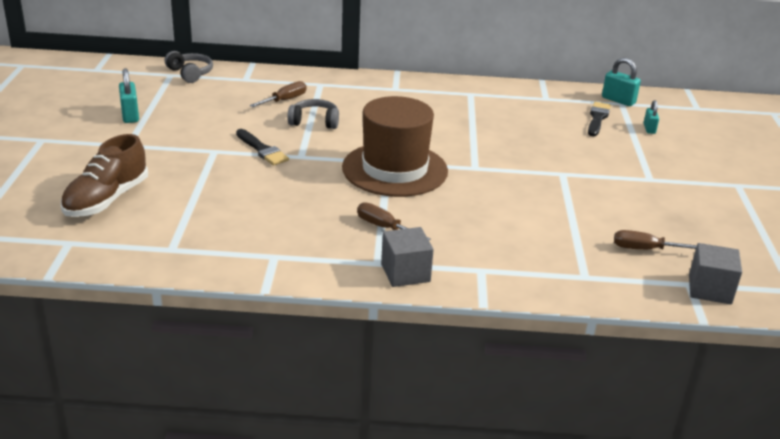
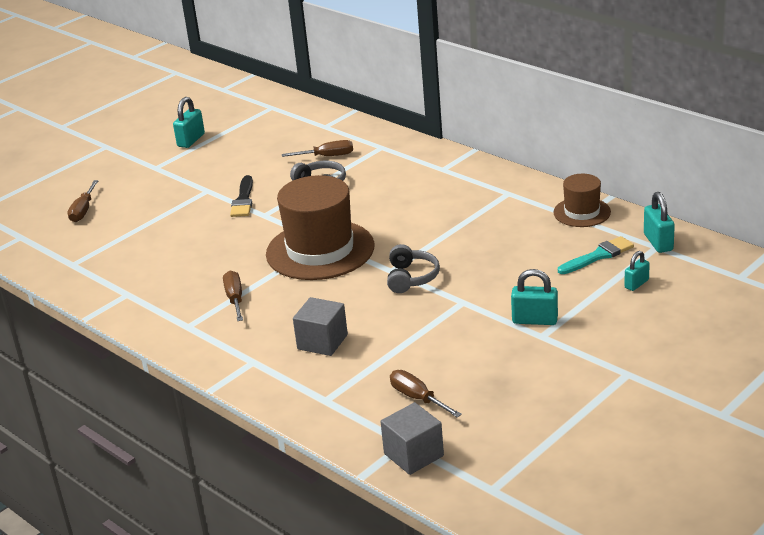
camera: 45 degrees right, 0 degrees up
(106, 200) = (83, 210): brown shoe -> brown screwdriver
(190, 73) = (288, 110): grey headphones -> grey headphones (411, 278)
(405, 273) = (195, 342): grey cube -> grey cube (322, 342)
(541, 94) = (582, 212): none -> brown hat
(597, 118) = (598, 256): black brush -> turquoise brush
(629, 170) = (535, 320): none -> turquoise padlock

